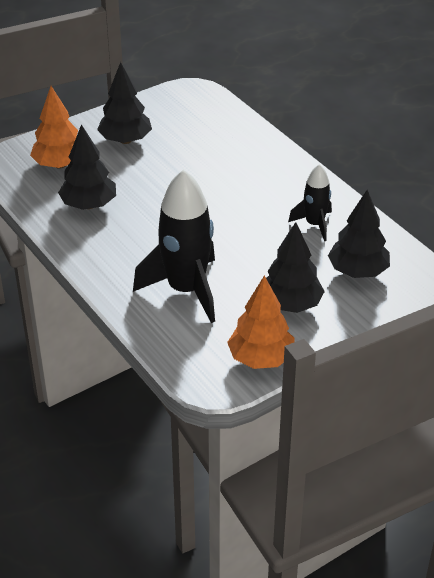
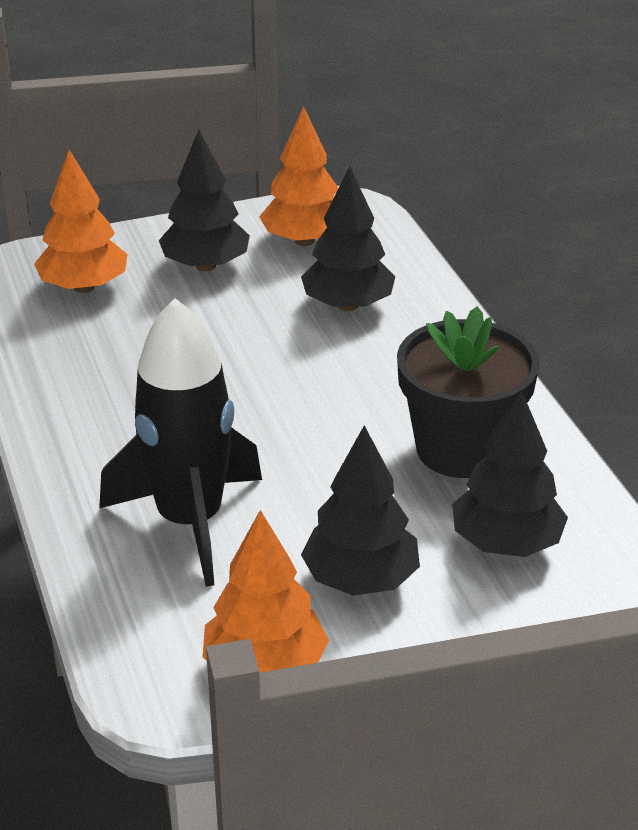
camera: 15 degrees right, 5 degrees down
(89, 205) = (98, 356): black tree -> black tree (347, 305)
(176, 116) = (304, 240): none -> orange tree
(314, 224) = (461, 449): black rocket -> black flower pot

